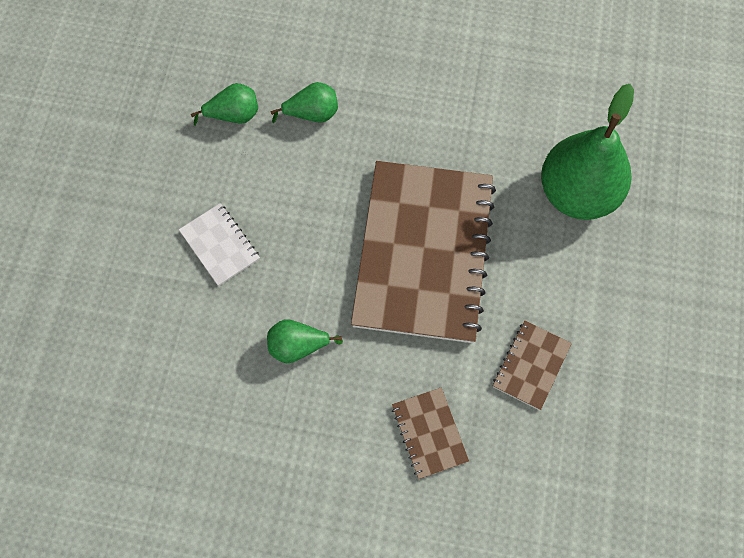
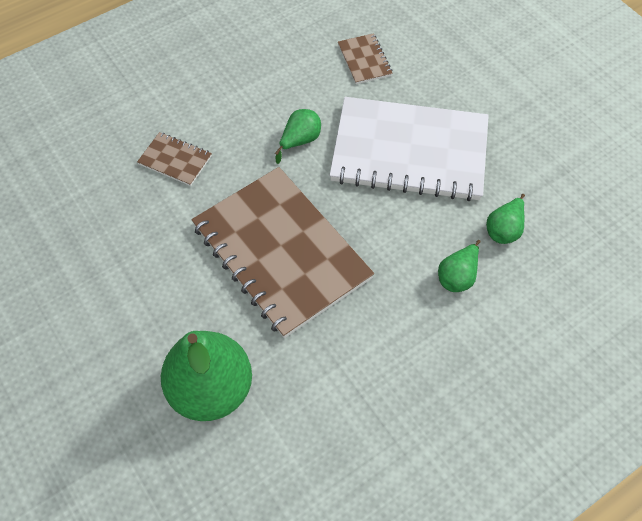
camera: 135 degrees right, 10 degrees down
(220, 245) = (409, 152): white notebook -> white notebook, size x2.41
(531, 365) = (144, 244): brown notebook -> brown notebook (364, 60)

